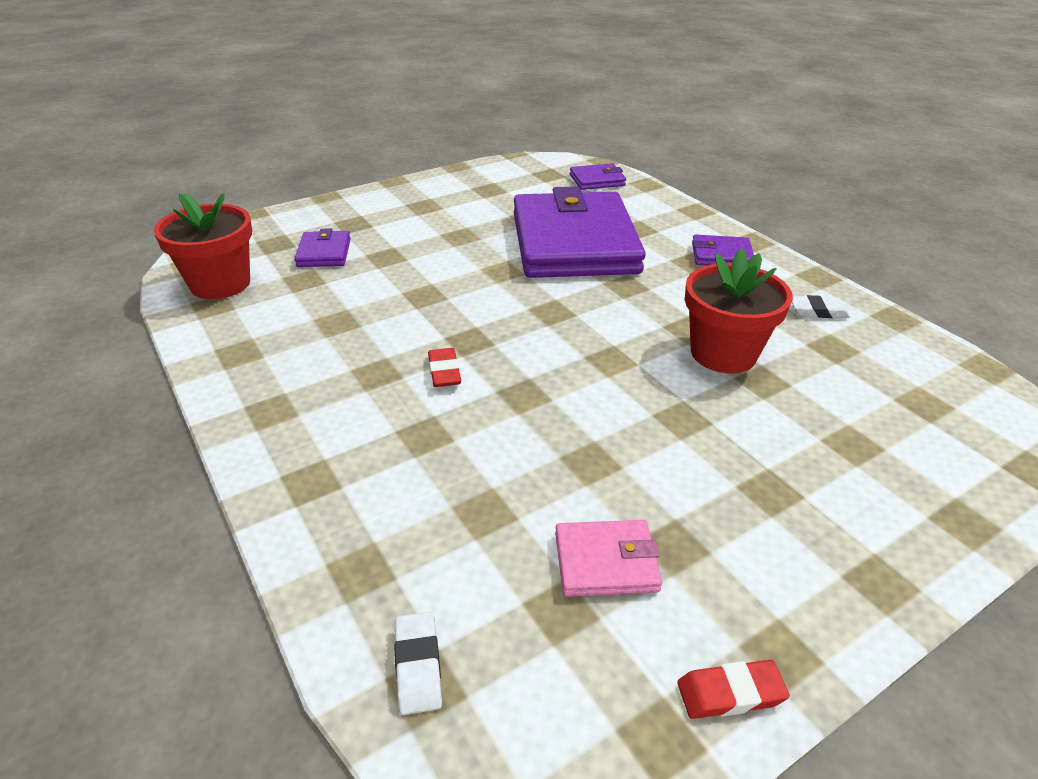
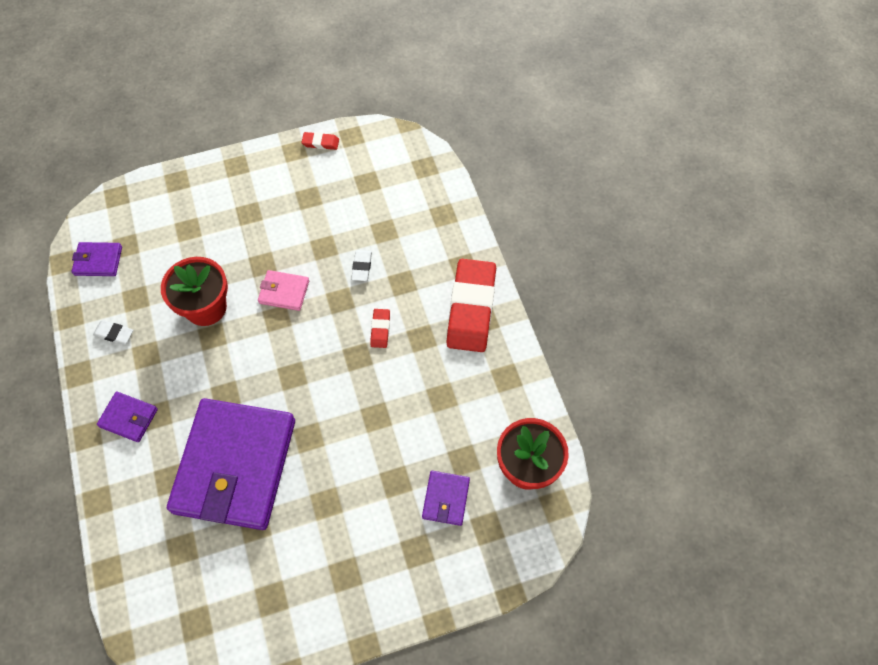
camera: 165 degrees left, 25 degrees up
(293, 420) = (471, 308): none -> red eraser
(418, 665) = (426, 173): white eraser -> white eraser (362, 267)
(597, 180) = (152, 592): purple wallet -> purple wallet (98, 261)
(606, 562) = (340, 196): pink wallet -> pink wallet (284, 292)

